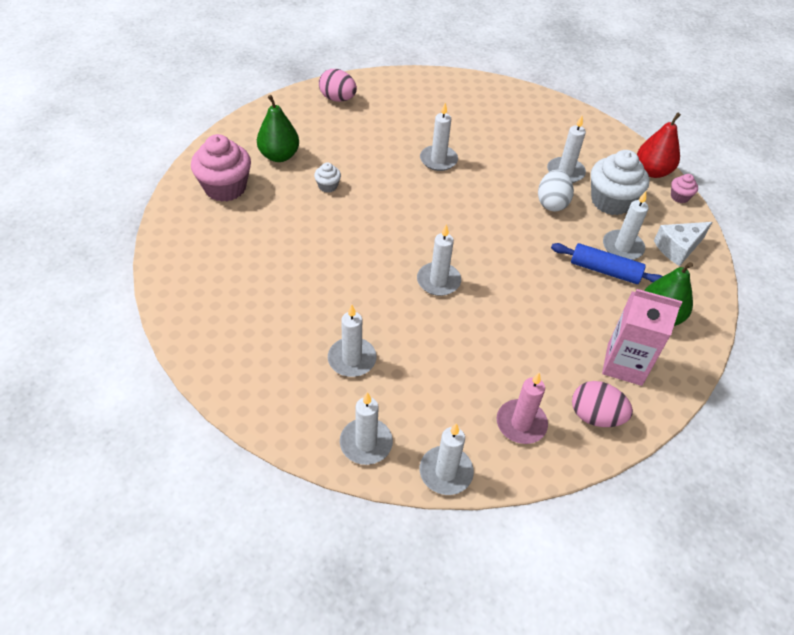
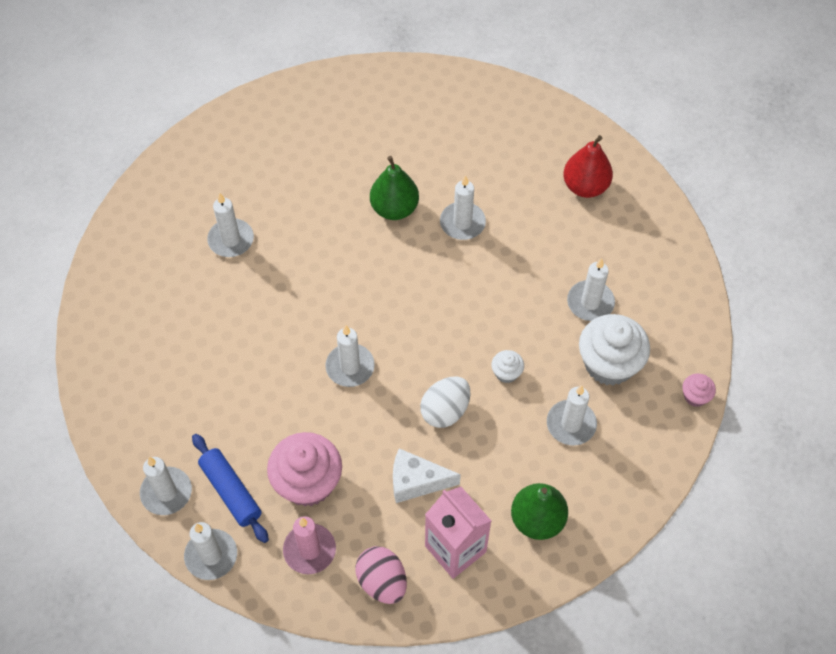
camera: 35 degrees right, 10 degrees up
(225, 188) = (227, 161): pink cupcake -> pink cupcake (307, 482)
(279, 156) = (304, 144): green pear -> green pear (394, 208)
(328, 186) = (325, 204): white cupcake -> white cupcake (506, 373)
(338, 99) = (416, 93): pink egg -> none
(352, 359) = (212, 407): white candle -> white candle (231, 240)
(552, 203) = (540, 334): white egg -> white egg (445, 411)
(604, 271) = (527, 441): blue rolling pin -> blue rolling pin (231, 492)
(652, 171) = (693, 349): red pear -> red pear (585, 186)
(678, 248) = (632, 456): white cheese -> white cheese (416, 481)

